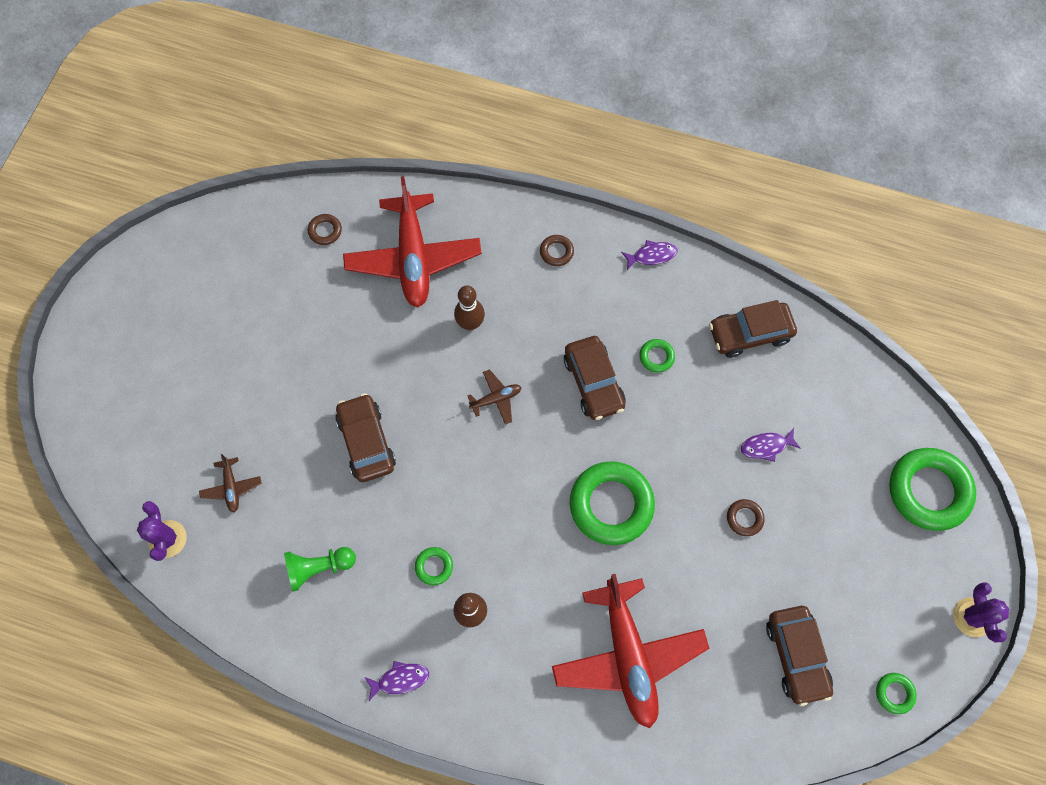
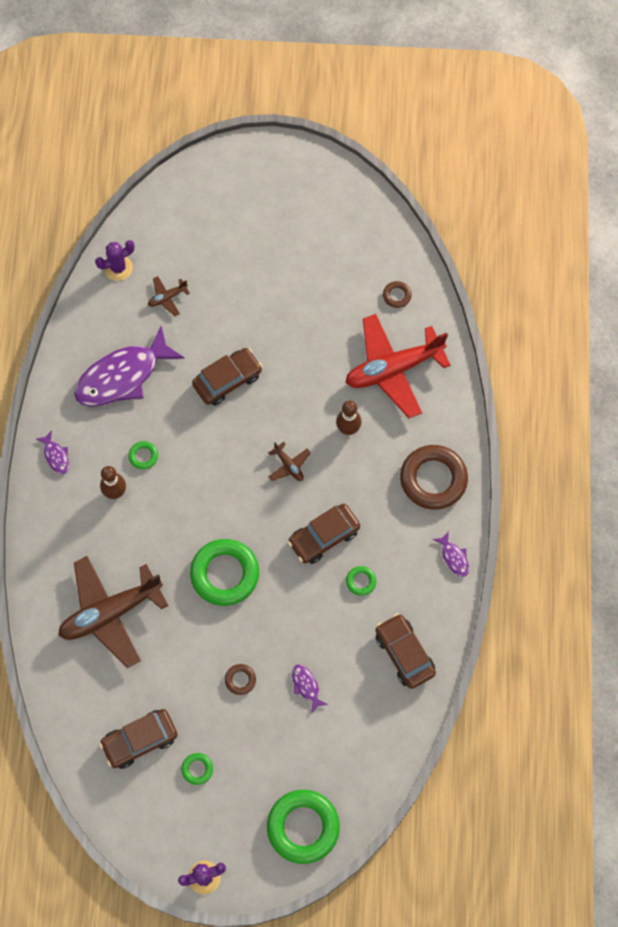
camera: 75 degrees right, 0 degrees up
(319, 568) = (122, 376): green pawn -> purple fish
(556, 252) = (433, 479): brown ring -> brown ring, size x2.26
(628, 655) = (110, 613): red plane -> brown plane
(894, 693) = (128, 822): green ring -> green ring (197, 769)

